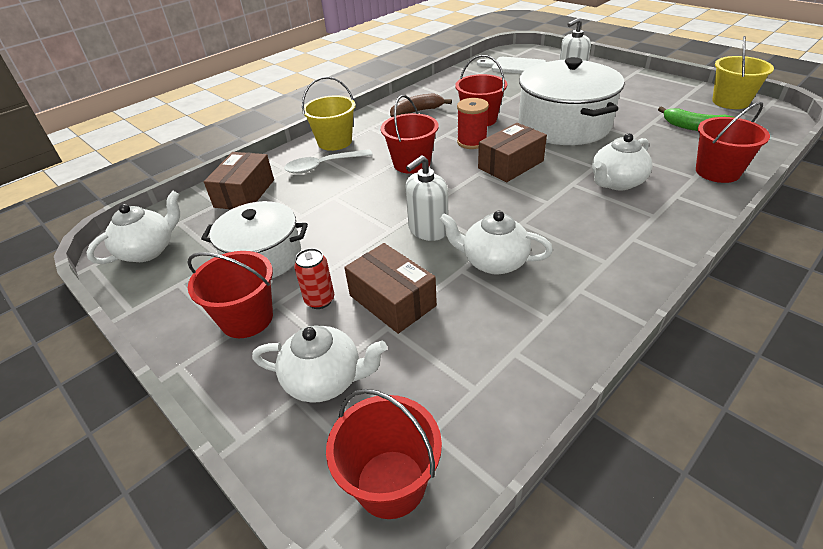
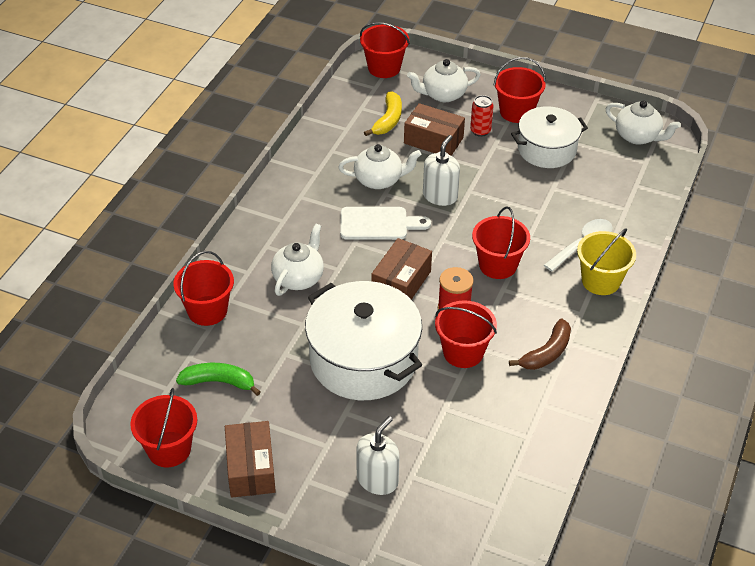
camera: 155 degrees right, 5 degrees up
(148, 250) = (638, 136): white teapot -> white teapot turned 75 degrees counterclockwise
(244, 193) = (623, 199): brown box -> brown box (251, 468)
(440, 351) = (388, 120): none -> yellow banana
(515, 66) = (469, 503): white cutting board -> white cutting board (378, 224)
(730, 102) = (169, 449): yellow bucket -> red bucket

